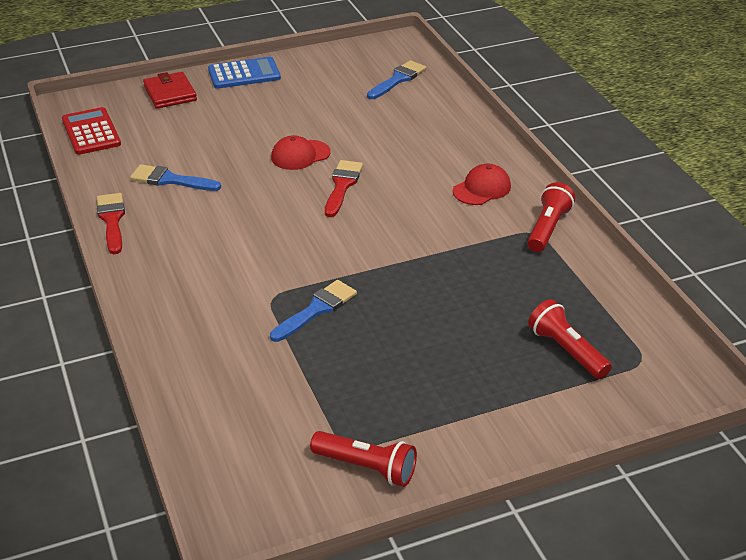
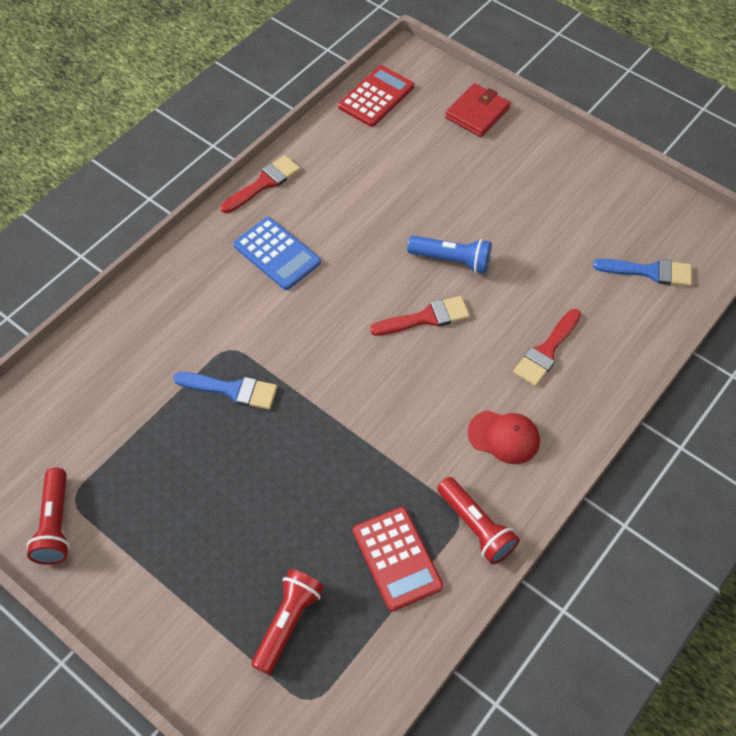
camera: 60 degrees right, 20 degrees up
(170, 180) = (345, 189): blue brush -> none
(244, 74) = (554, 146): blue calculator -> blue calculator (277, 254)
(300, 155) = (451, 260): red cap -> blue flashlight
(424, 144) = (546, 351): none -> red brush
(548, 228) = (475, 527): red flashlight -> red flashlight turned 60 degrees clockwise
(548, 274) = (397, 558): none -> red calculator

